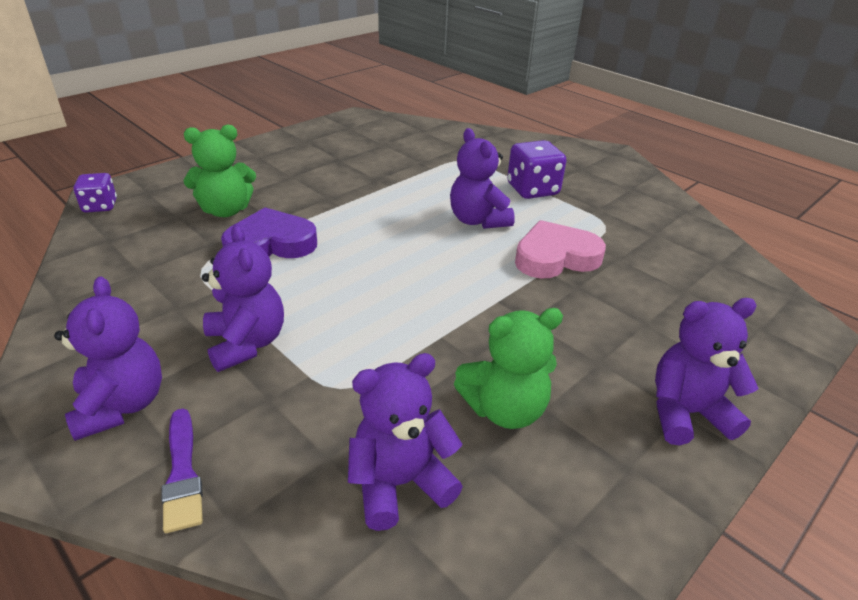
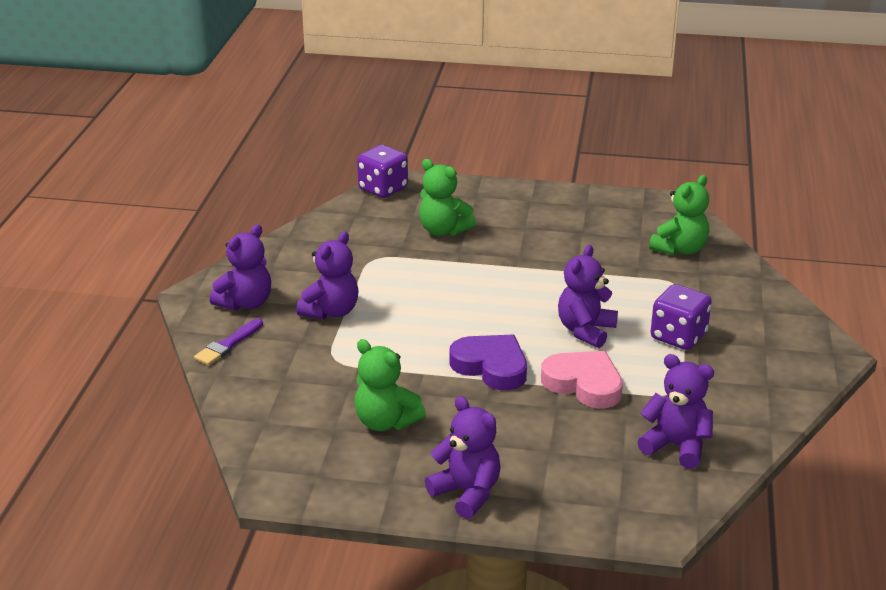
camera: 55 degrees right, 5 degrees down
(100, 206) = (383, 189): purple dice -> purple dice, size x1.58
(271, 244) = (431, 267): purple heart -> purple heart (491, 366)
(400, 483) = (291, 409): purple teddy bear -> purple teddy bear (676, 446)
(421, 139) = (680, 249): none -> green teddy bear

